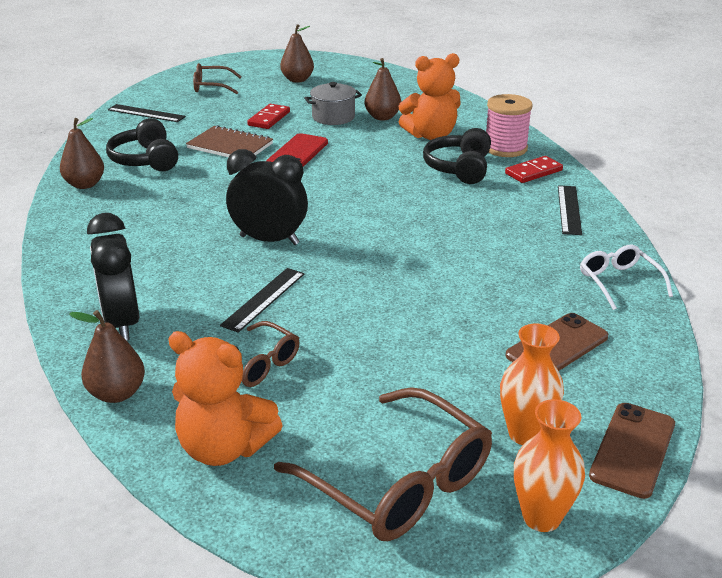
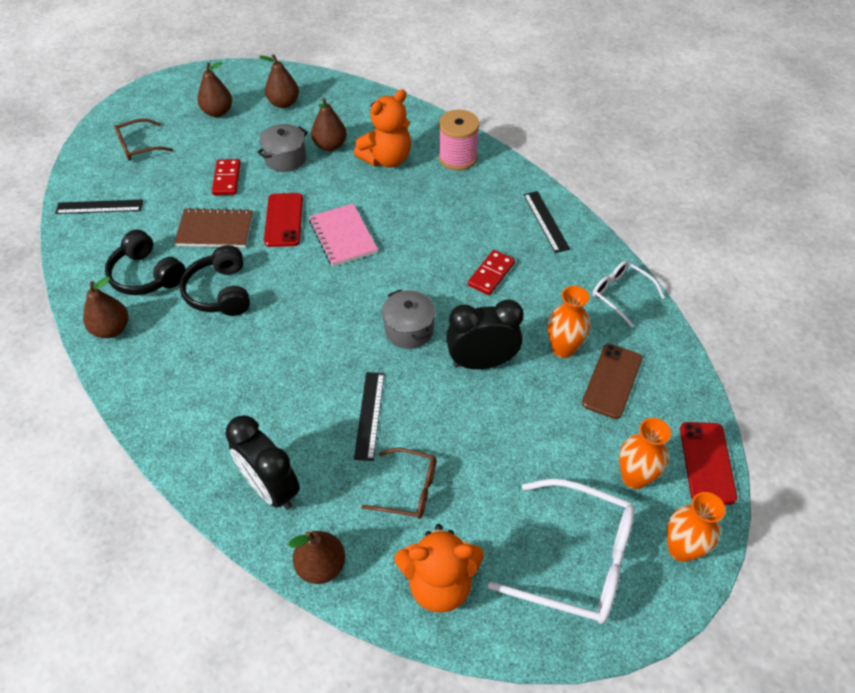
camera: 25 degrees left, 20 degrees up
(269, 240) = (330, 343): black clock -> black clock (482, 362)
(344, 174) = (343, 236): none -> pink notebook
(356, 250) = (409, 330): none -> grey pot
(361, 85) = (284, 103): none -> brown pear
(399, 482) = (577, 560): brown glasses -> white glasses
(459, 168) = (434, 196): black headphones -> black headphones (220, 292)
(516, 306) = (563, 349): none -> orange vase
(533, 172) = (495, 182): red domino -> red domino (491, 274)
(632, 449) = (707, 462): brown phone -> red phone

